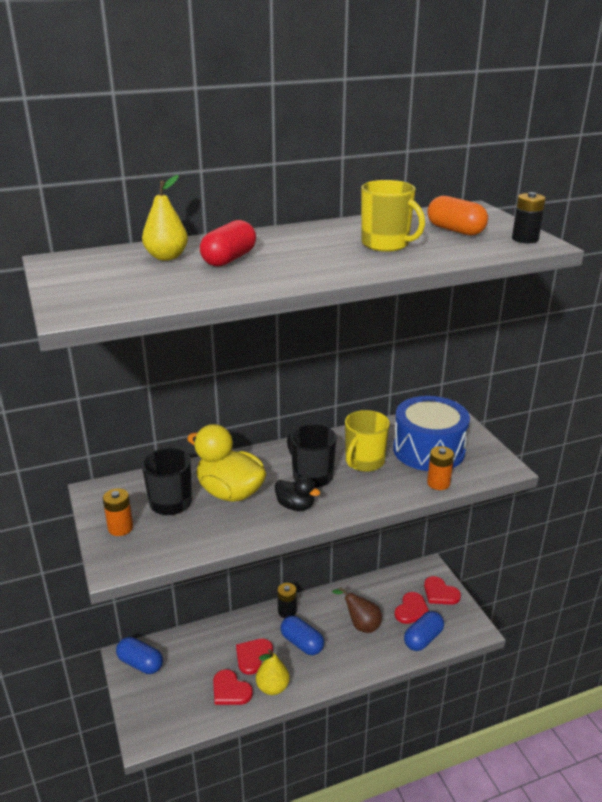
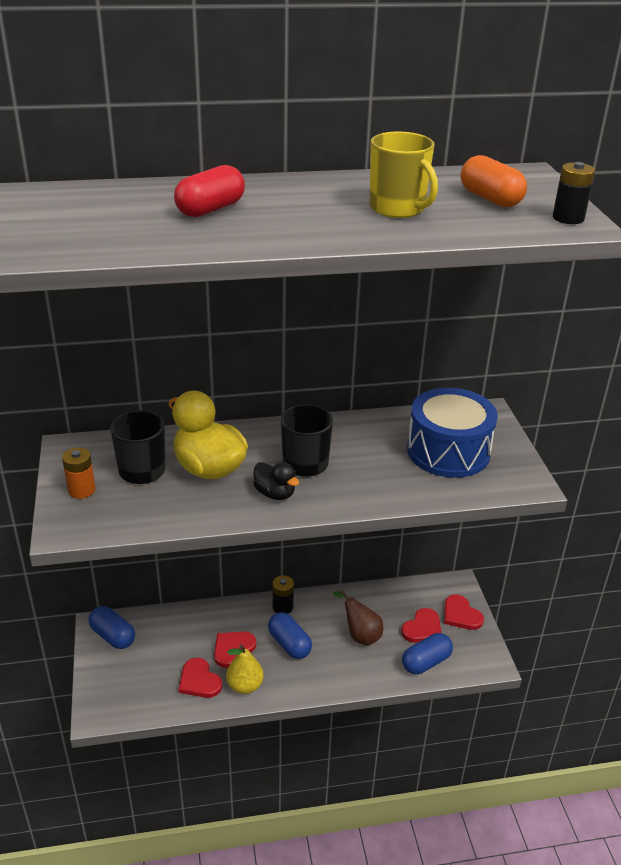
camera: 10 degrees right, 5 degrees up
(166, 257) = (144, 200): yellow pear -> none
(364, 462) = (369, 455): yellow mug -> none
(438, 483) = (445, 491): orange battery -> none

